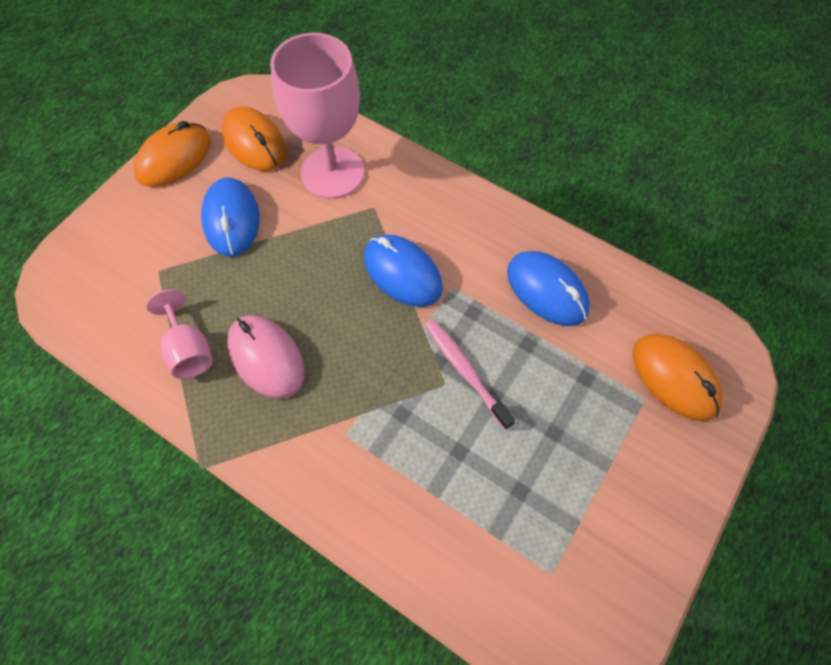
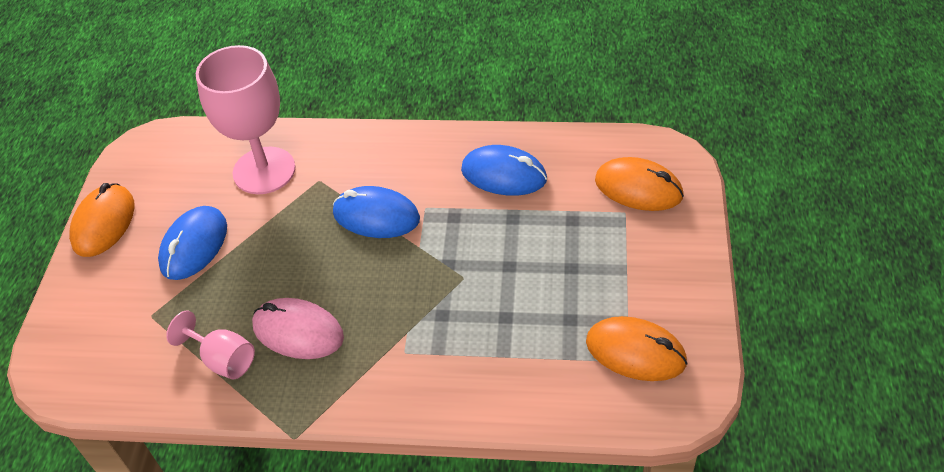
camera: 25 degrees left, 15 degrees down
(231, 219) = (194, 246): blue mouse -> blue mouse turned 60 degrees clockwise
(254, 142) = (175, 178): orange mouse -> orange mouse (635, 352)
(465, 371) = (474, 260): pink toothbrush -> none

